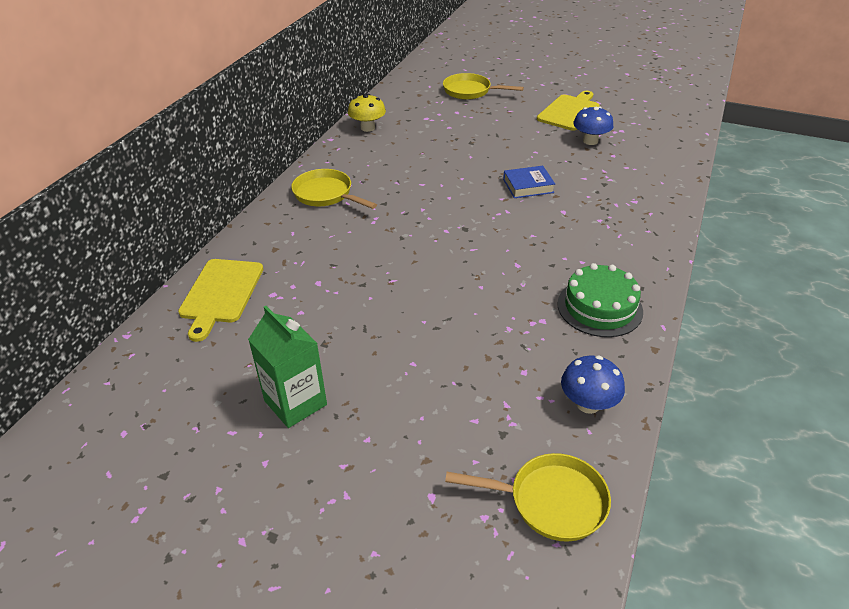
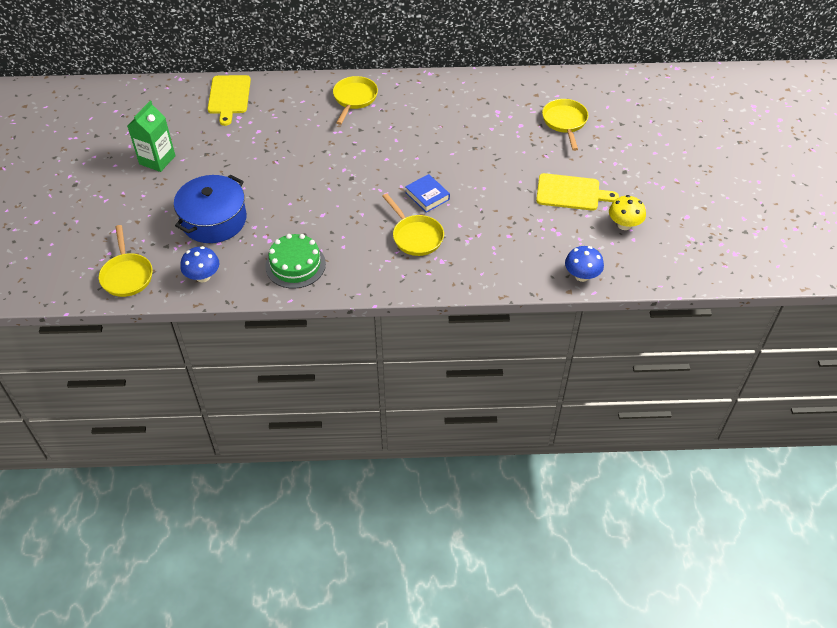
camera: 65 degrees right, 10 degrees up
(221, 294) = (229, 97): yellow cutting board -> yellow cutting board turned 75 degrees counterclockwise
(367, 128) = (459, 86): yellow mushroom -> yellow mushroom (624, 225)
(473, 366) = (214, 220): none -> blue pot
(589, 208) = (416, 236): none -> yellow pan
(590, 141) = (524, 217): blue mushroom -> blue mushroom (581, 276)

